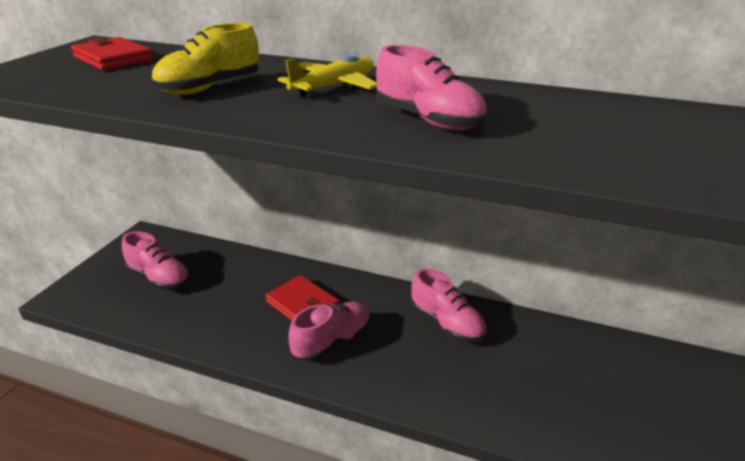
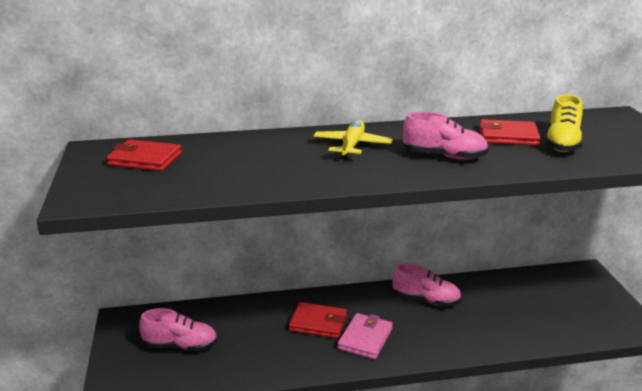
camera: 30 degrees left, 5 degrees down
(210, 88) = (273, 166): yellow shoe -> yellow shoe (562, 143)
(332, 342) = (365, 339): pink shoe -> pink wallet
(567, 117) = (508, 136): none -> red wallet

